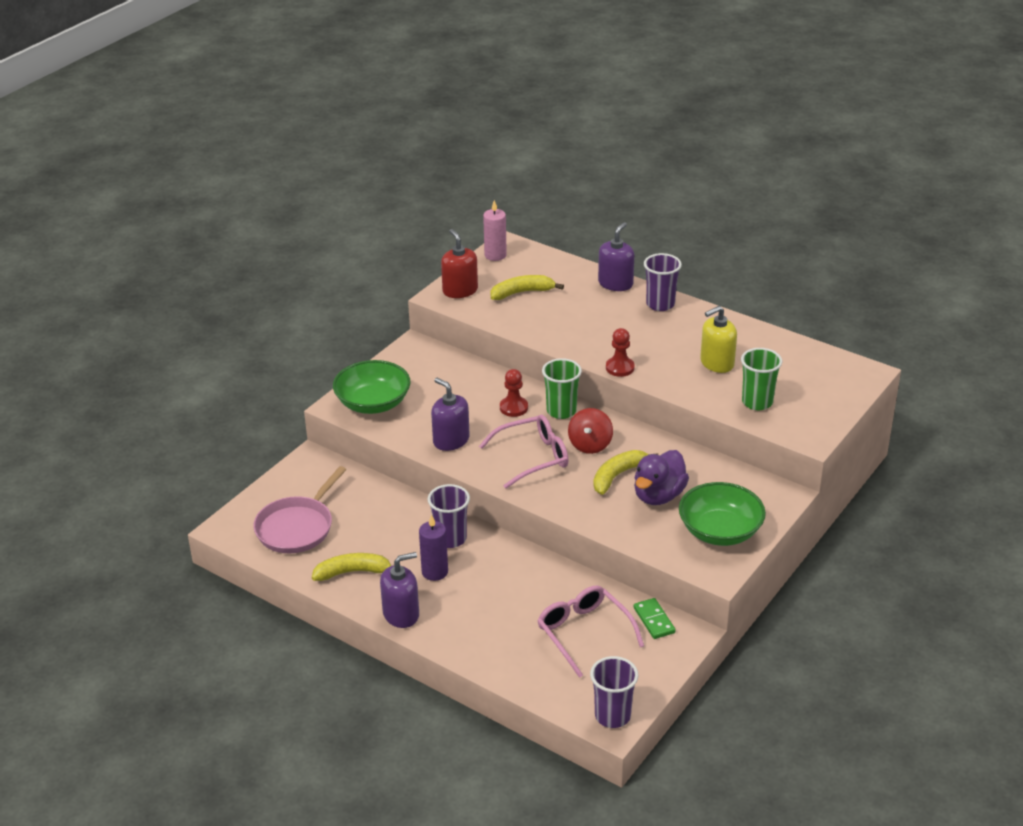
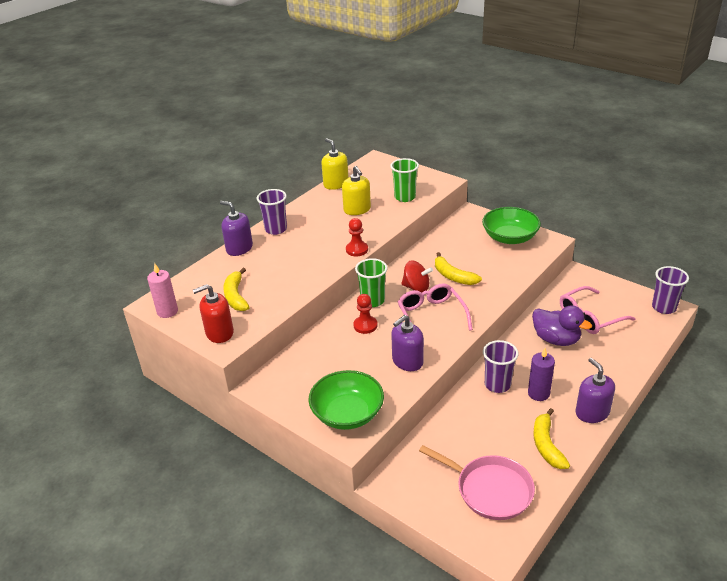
camera: 85 degrees left, 0 degrees up
(654, 620) = (570, 287): green domino -> none
(658, 496) = (475, 259): purple duck -> purple duck (556, 339)
(783, 341) = (336, 184): none -> yellow soap dispenser

